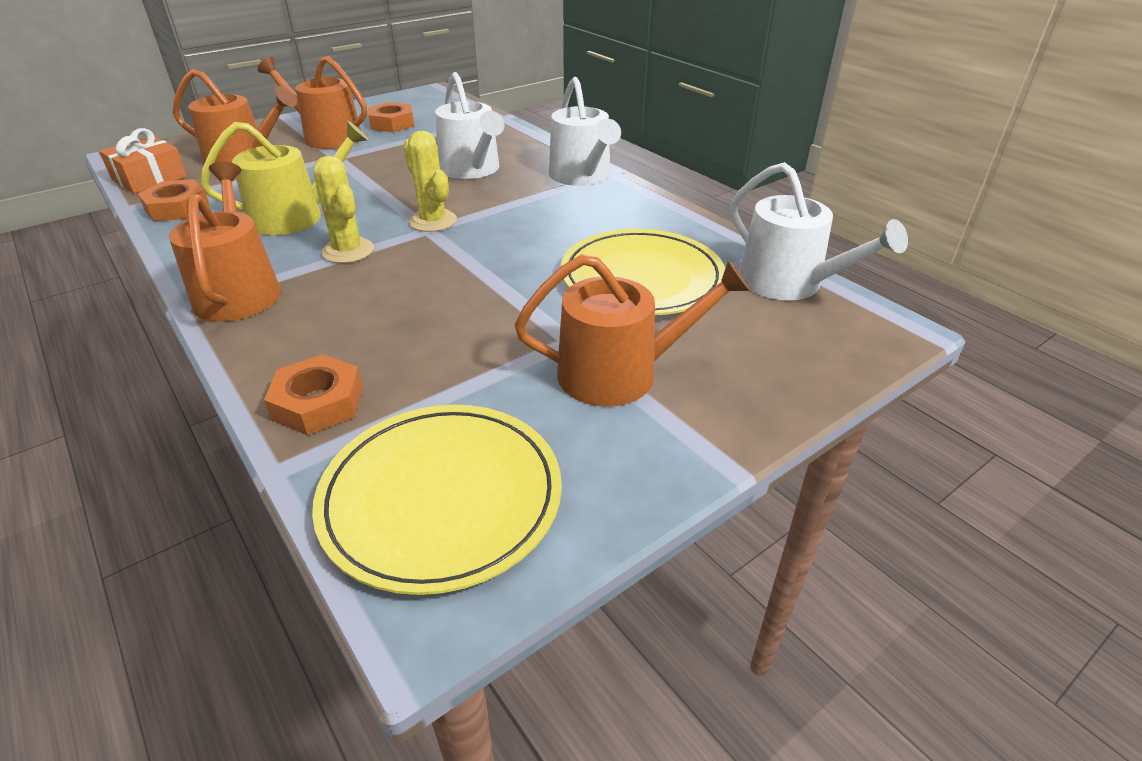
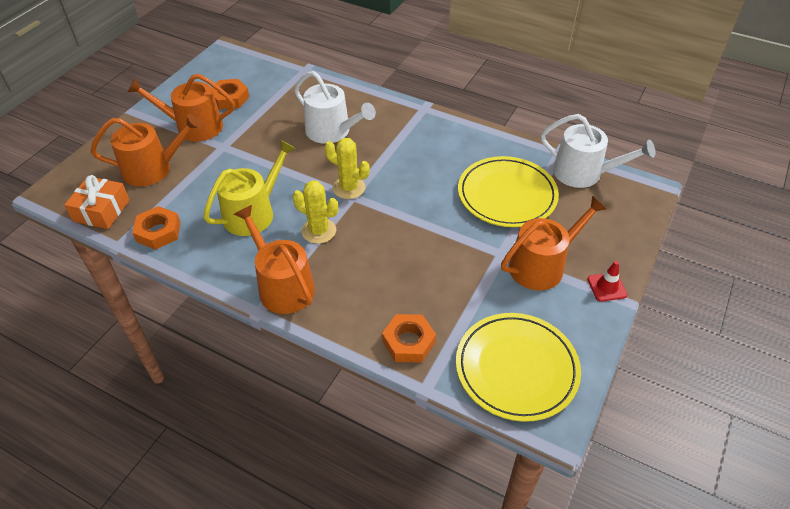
camera: 25 degrees left, 10 degrees up
(582, 176) = (409, 117): white watering can -> none
(709, 435) = (607, 287): none -> red traffic cone

